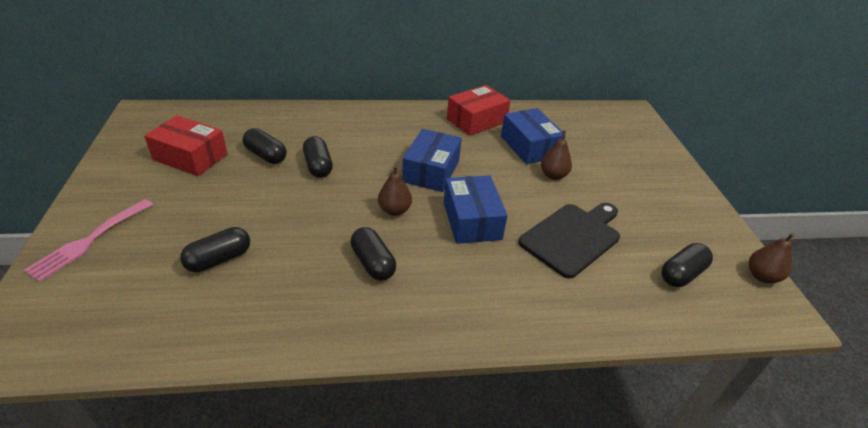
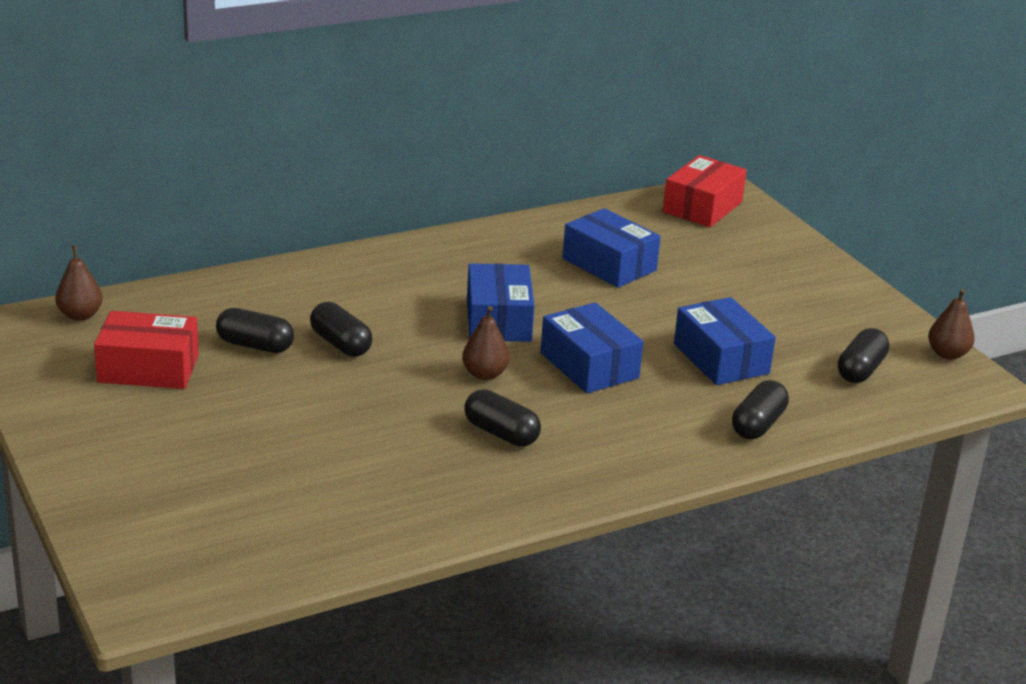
camera: 20 degrees left, 10 degrees down
(89, 241) = (119, 487): pink fork -> none
(219, 259) = (309, 469): black capsule -> black capsule (758, 425)
(476, 120) = (515, 243): red box -> red box (702, 207)
(553, 175) = (660, 294): brown pear -> brown pear (80, 315)
(572, 237) = (721, 358): black cutting board -> blue box

